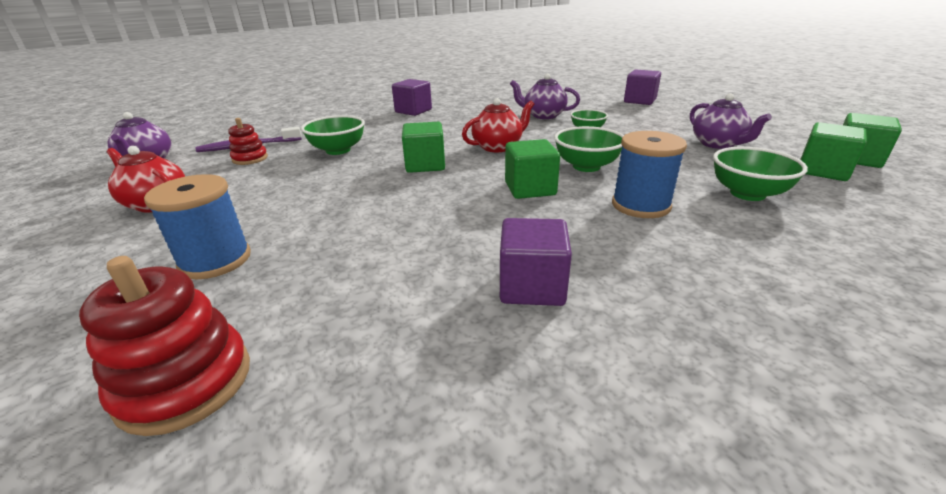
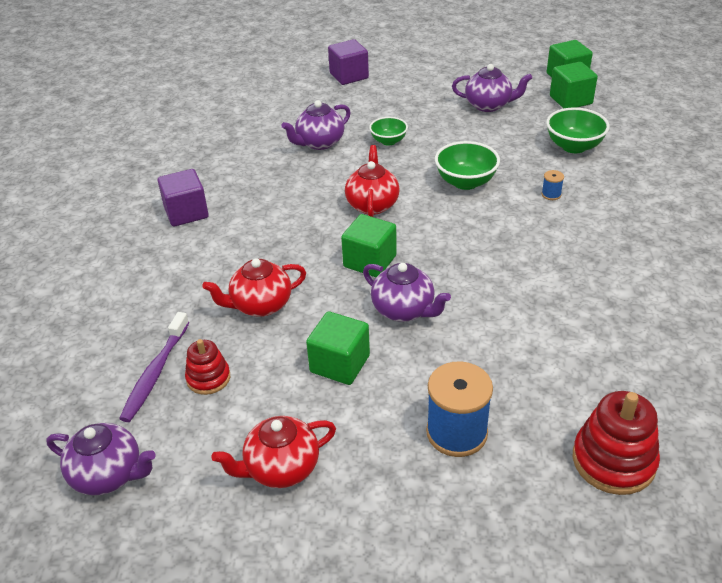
camera: 55 degrees left, 10 degrees up
(338, 150) = (260, 305): green bowl -> red teapot
(375, 192) = (404, 310): none -> purple teapot
(530, 188) = (479, 227): green cube -> green cube (340, 364)
(532, 286) = (612, 287): purple cube -> none
(640, 205) = (551, 194): blue spool -> blue spool, size x0.43

